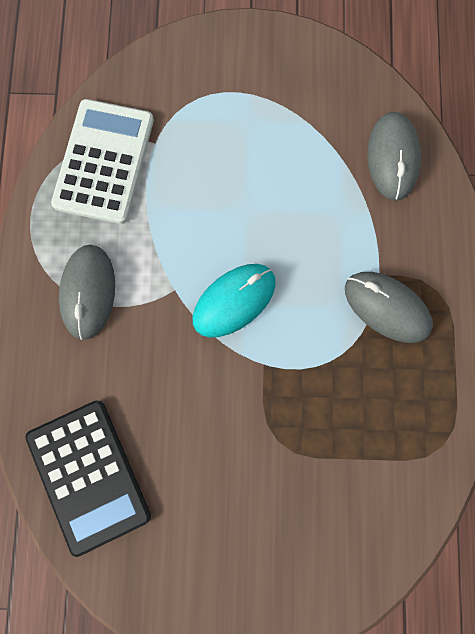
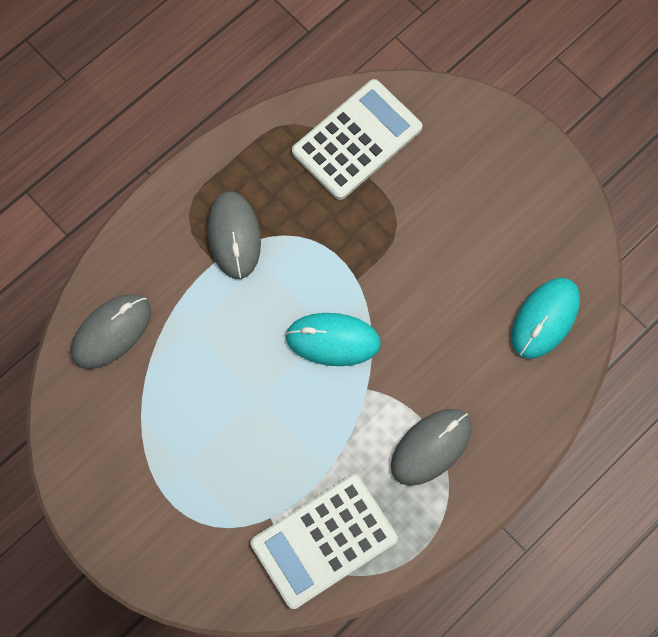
camera: 135 degrees left, 5 degrees down
(88, 476) = (545, 319): black calculator -> turquoise mouse
(380, 482) = (357, 140): none -> white calculator

